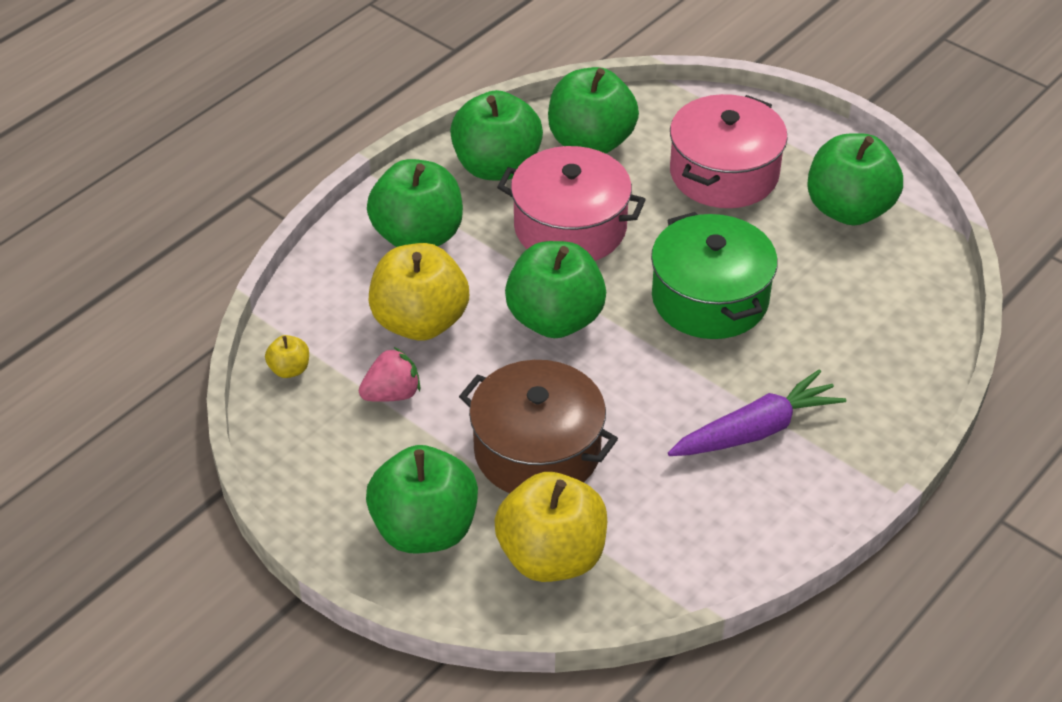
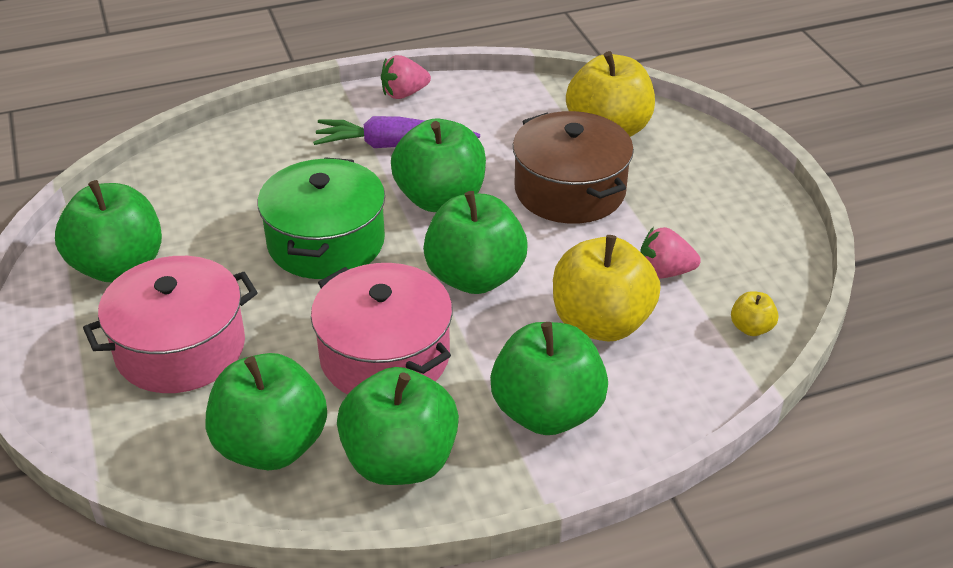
camera: 150 degrees left, 5 degrees down
(425, 529) = (692, 174): green apple -> green apple (440, 198)
(815, 509) = (404, 94): none -> pink strawberry

